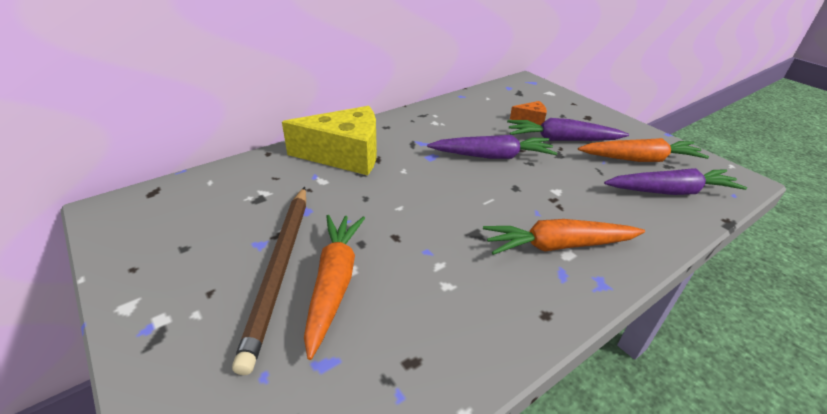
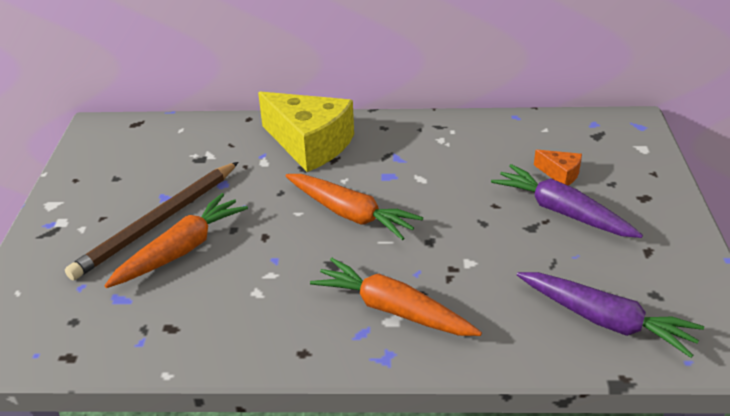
camera: 40 degrees right, 0 degrees up
(492, 156) = (452, 200): purple carrot -> none
(640, 159) = (628, 272): orange carrot -> orange carrot (350, 214)

